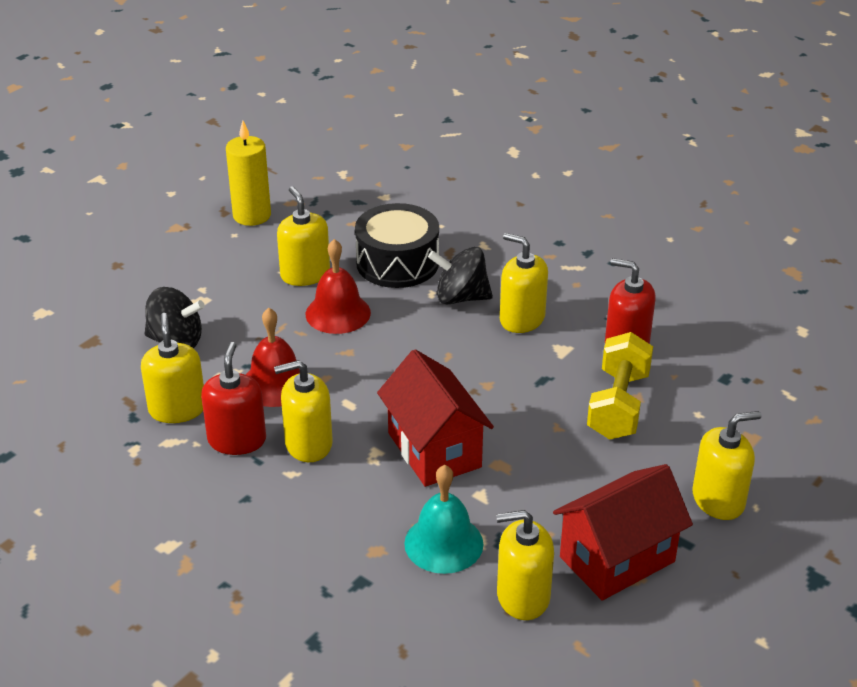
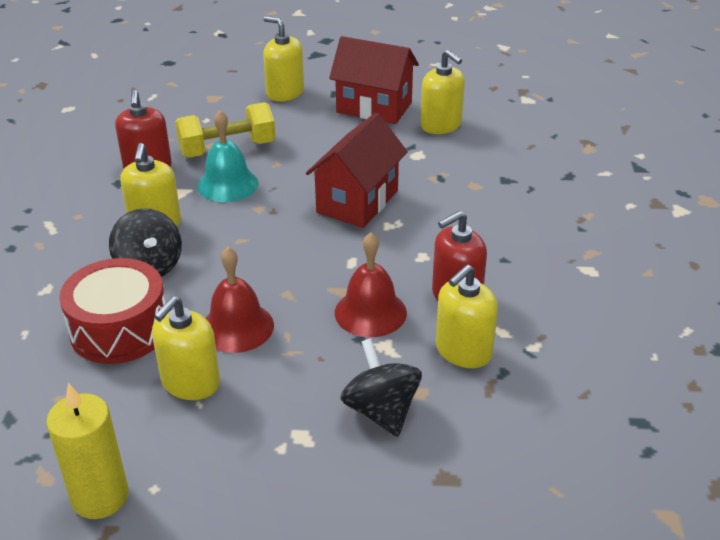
camera: 125 degrees left, 0 degrees up
(308, 444) = (418, 259): yellow soap dispenser -> none
(397, 263) = (120, 329): black drum -> red drum
(443, 543) = (436, 164): turquoise bell -> turquoise bell (227, 184)

